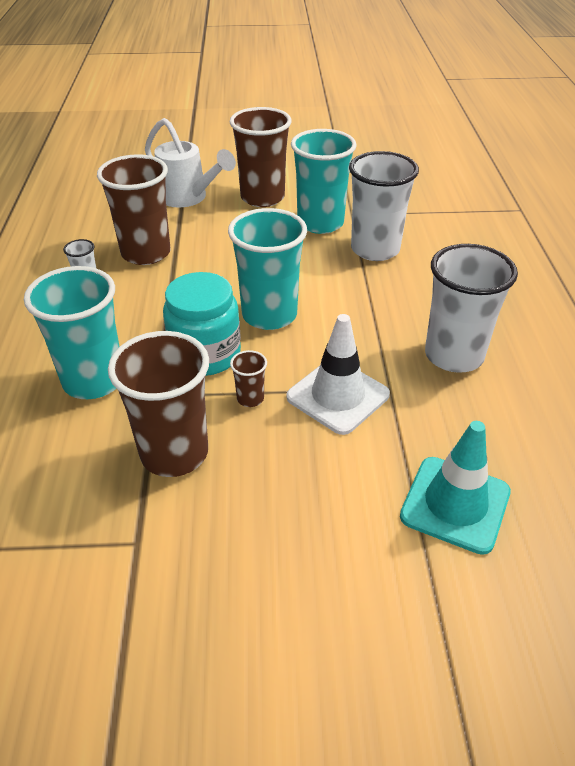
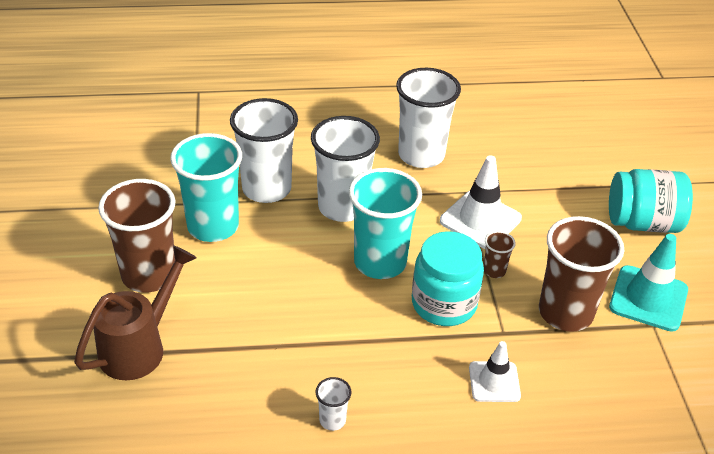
camera: 95 degrees left, 0 degrees up
(93, 381) = (494, 382): turquoise cup -> white traffic cone
(146, 253) = (271, 373): brown cup -> none
(188, 198) = (139, 347): white watering can -> brown watering can
(340, 579) = (642, 223): none -> turquoise jar
(352, 294) = (343, 207): none -> white cup
(455, 504) = (568, 170): turquoise traffic cone -> turquoise traffic cone (648, 298)

